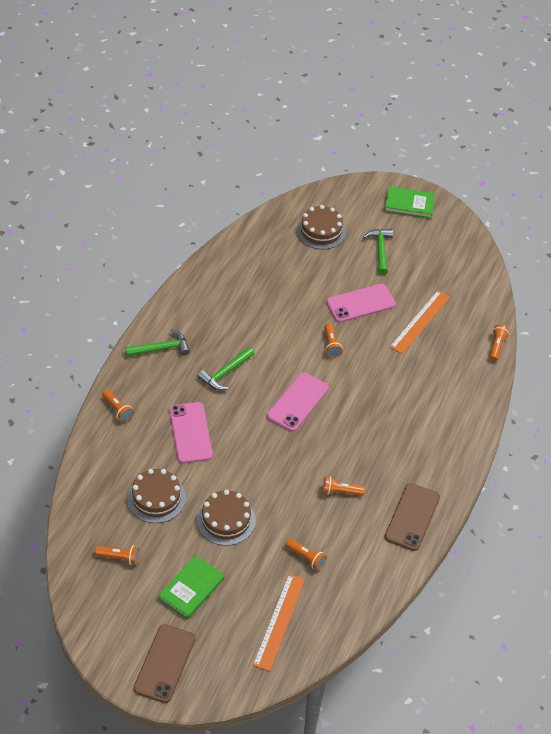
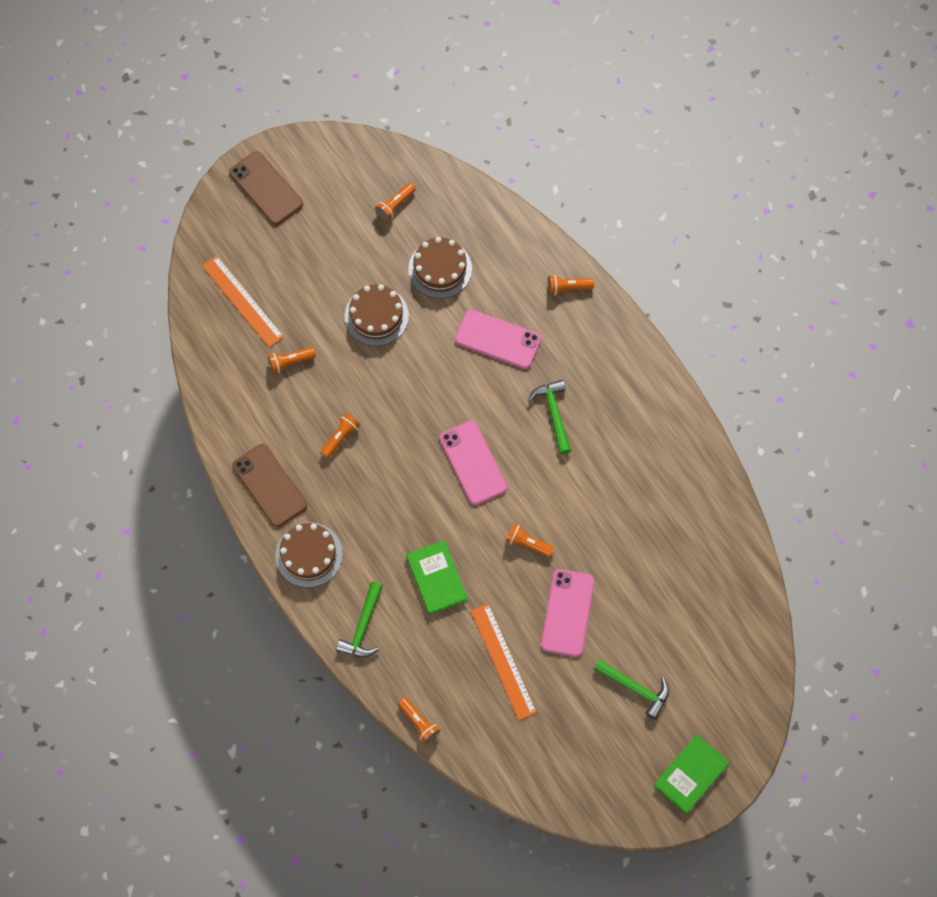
camera: 125 degrees right, 20 degrees up
(161, 348) = (624, 369): green hammer -> green hammer (363, 626)
(191, 589) = (323, 247): green book -> green book (436, 578)
(321, 231) = (704, 639): brown cake -> brown cake (309, 554)

